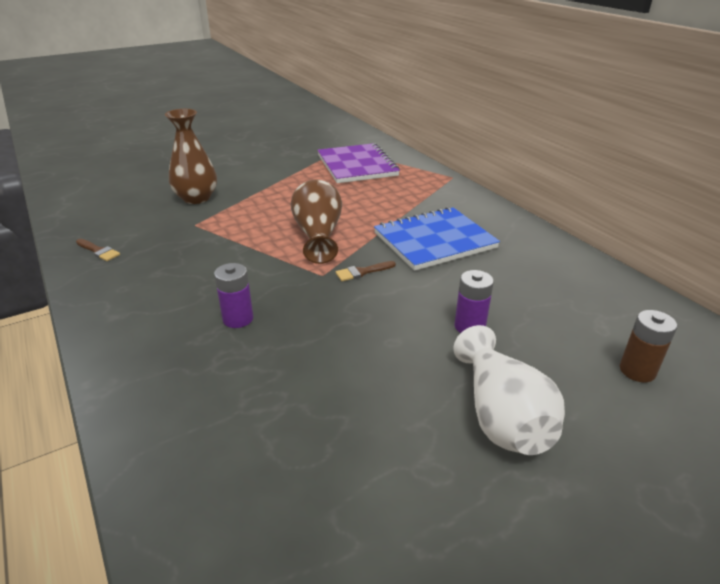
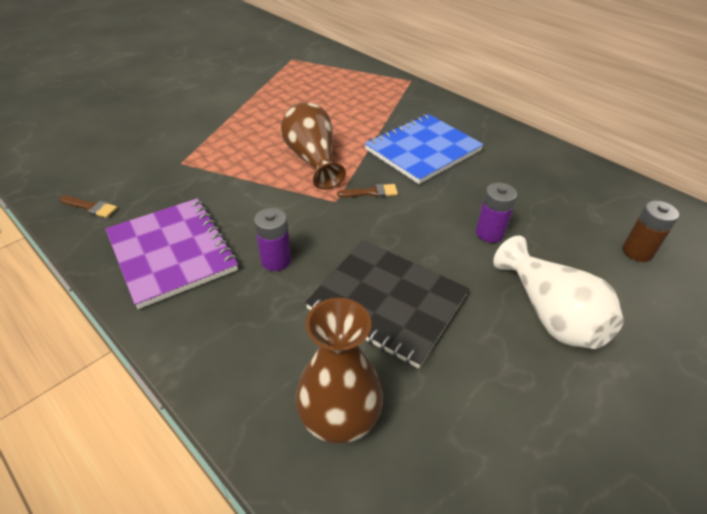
camera: 15 degrees left, 10 degrees up
(196, 198) = (168, 132): brown vase -> brown vase (339, 416)
(328, 374) = (387, 302): none -> black notebook
(357, 165) = (315, 77): purple notebook -> purple notebook (172, 252)
(362, 272) = (371, 192): brown brush -> brown brush turned 150 degrees counterclockwise

